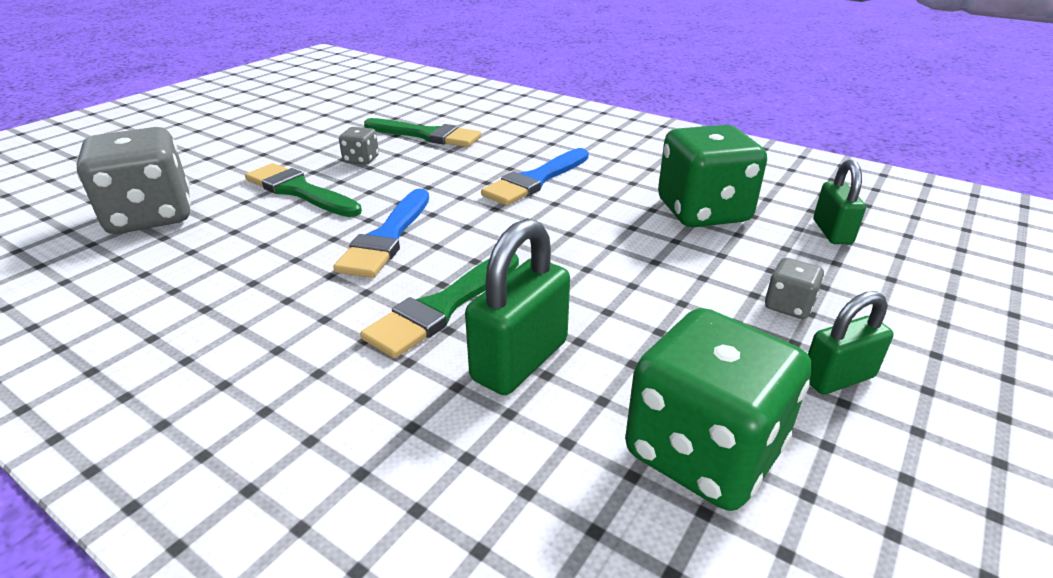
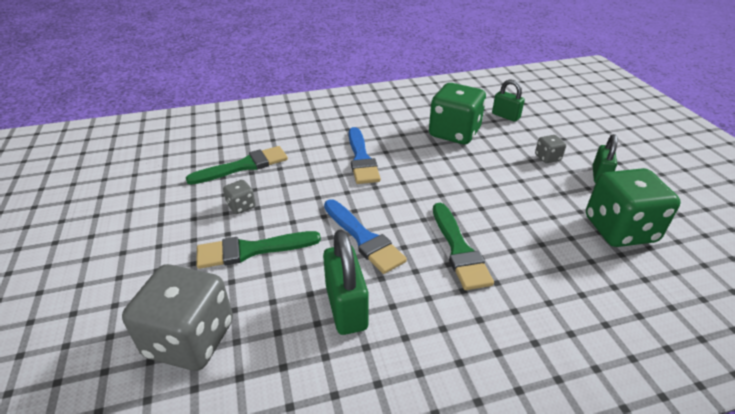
camera: 50 degrees left, 5 degrees up
(520, 360) = (526, 246): green padlock -> green padlock (346, 307)

